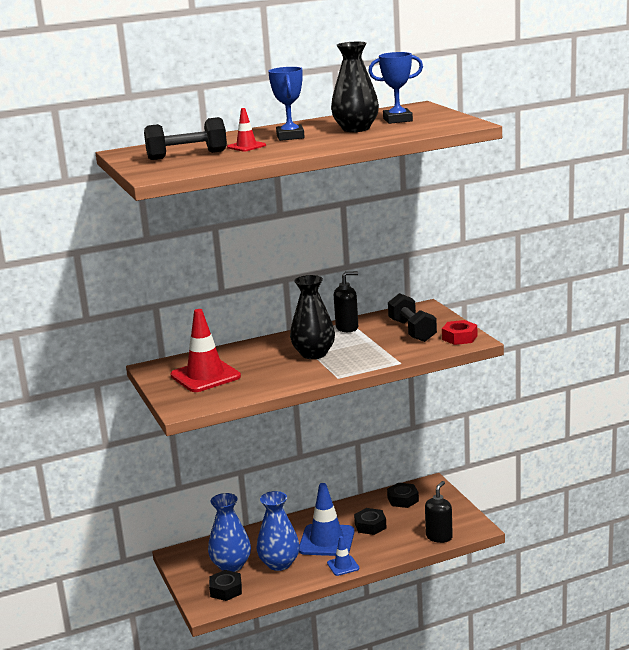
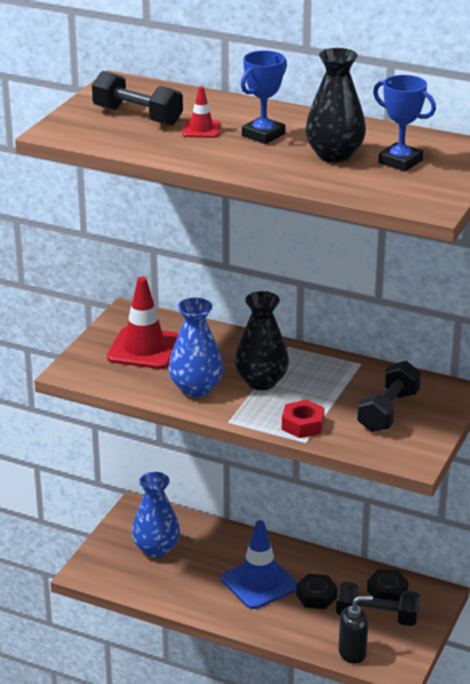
camera: 45 degrees right, 10 degrees up
(226, 590) = (118, 568): black nut -> none
(279, 563) = (191, 576): blue vase -> blue vase (196, 388)
(343, 566) = (232, 617): blue traffic cone -> none
(347, 328) = (344, 370): black soap dispenser -> none
(420, 513) = (377, 617): none -> black dumbbell
(459, 337) = (410, 449): red nut -> red nut (303, 425)

